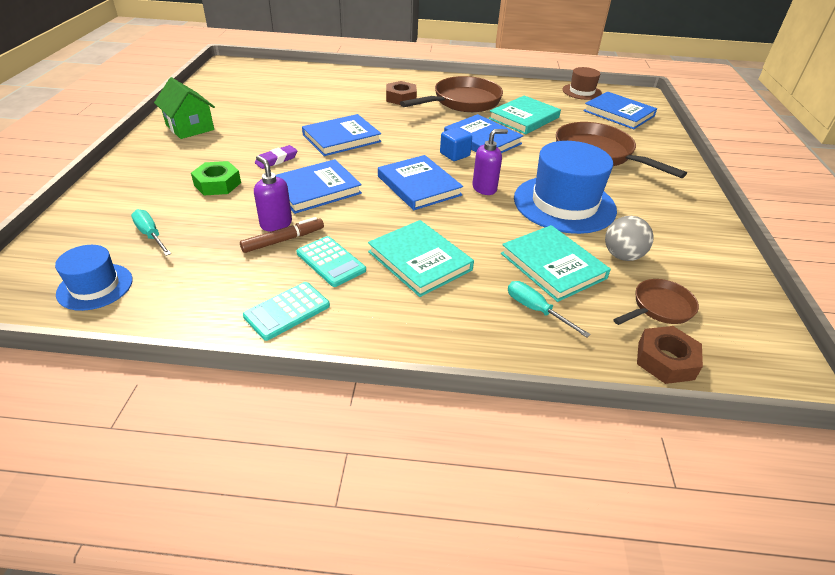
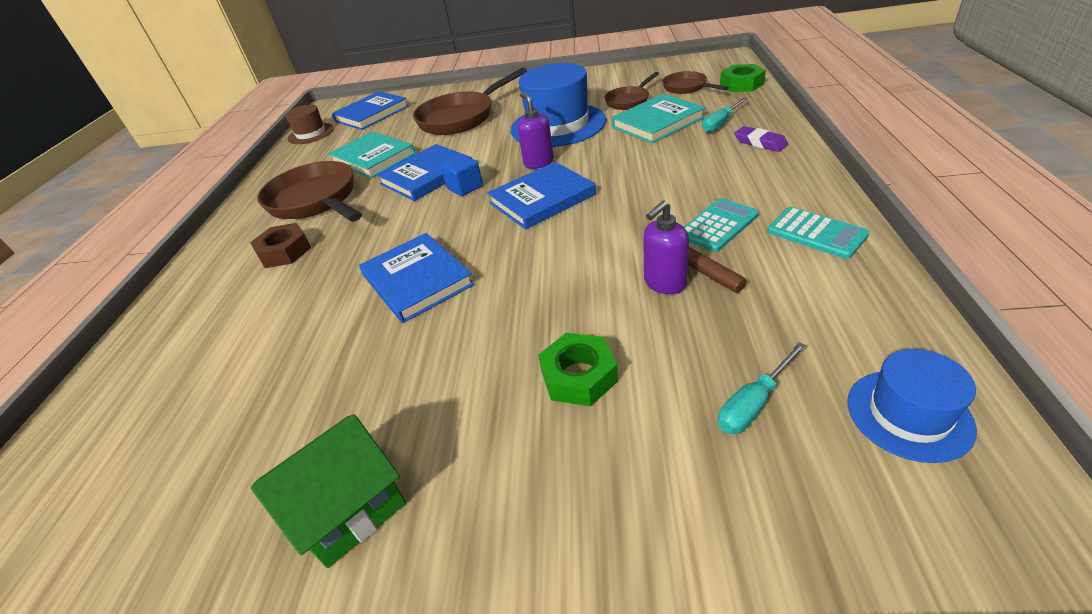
camera: 85 degrees left, 0 degrees up
(276, 160) = (490, 330): purple eraser -> purple eraser (760, 143)
(316, 189) = (569, 270): blue book -> none
(420, 261) = (685, 177): turquoise book -> none
(622, 256) = (629, 101): grey ball -> brown pan
(665, 360) = (741, 84): brown nut -> green nut

